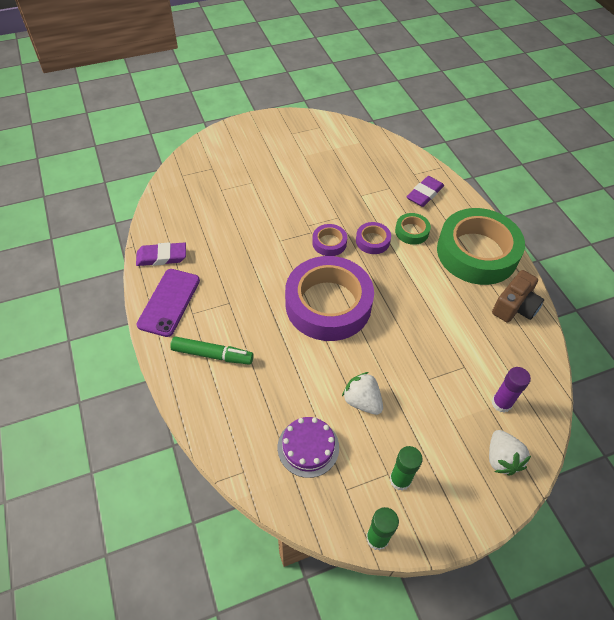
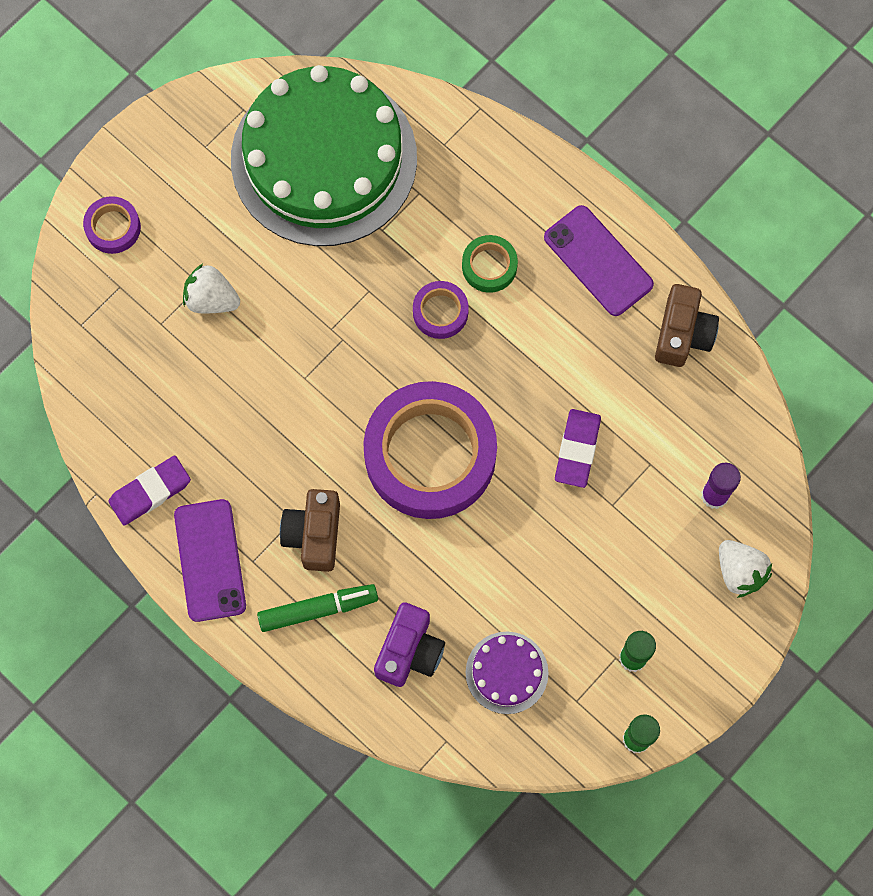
camera: 25 degrees left, 20 degrees up
(236, 315) = (314, 534): none -> brown camera
(253, 404) = (409, 651): none -> purple camera
(329, 243) = (379, 347): purple tape -> purple tape (113, 227)
(347, 157) = (324, 159): none -> green cake
(362, 401) = (543, 578): white strawberry -> white strawberry (211, 299)
(424, 194) = (477, 180): purple eraser -> purple eraser (577, 449)
(477, 253) = (598, 261): green tape -> purple phone

